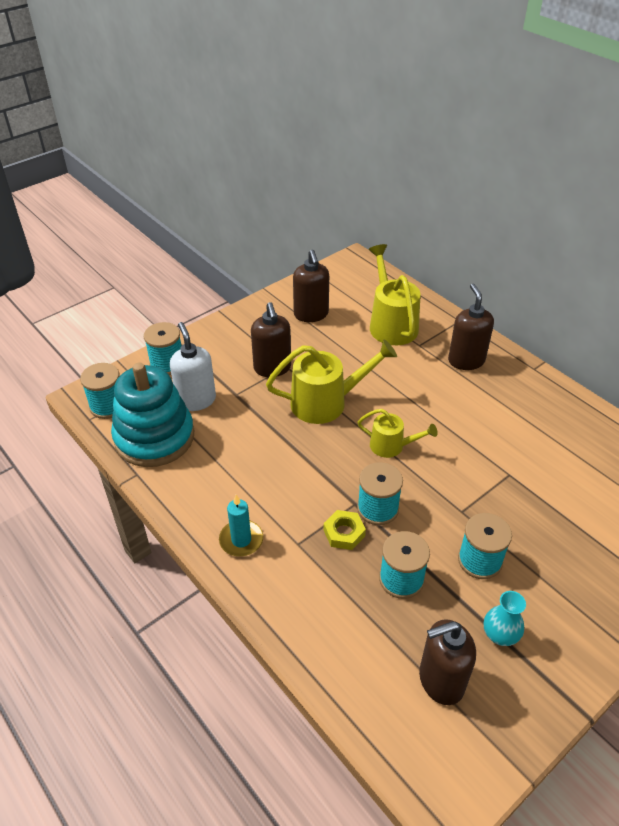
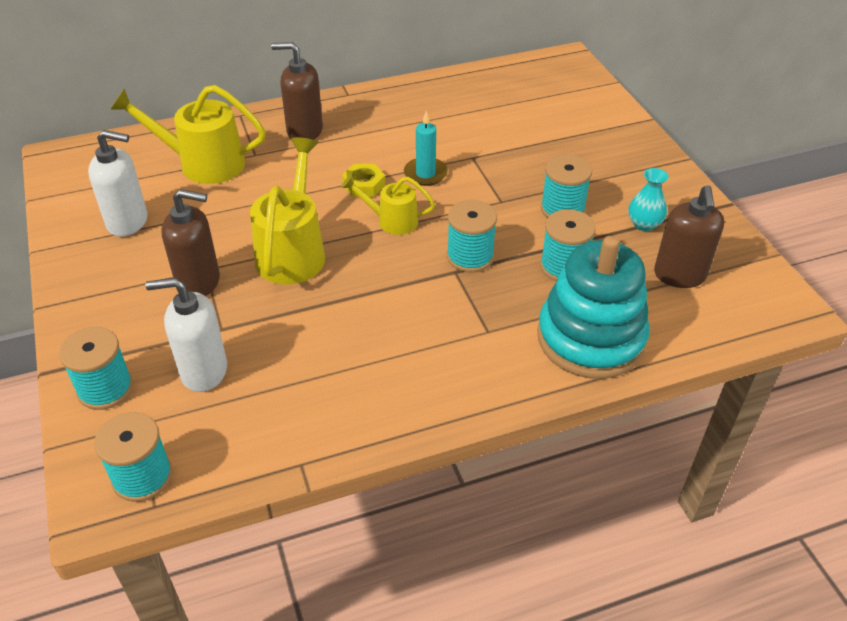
camera: 70 degrees left, 0 degrees up
(154, 437) = (244, 431): turquoise stacking toy -> turquoise stacking toy (590, 338)
(241, 540) = (461, 378): turquoise candle -> turquoise candle (425, 174)
(311, 314) = (128, 222): brown soap dispenser -> white soap dispenser
(344, 533) = (490, 291): yellow nut -> yellow nut (364, 185)
(392, 446) = (391, 221): yellow watering can -> yellow watering can turned 120 degrees counterclockwise

